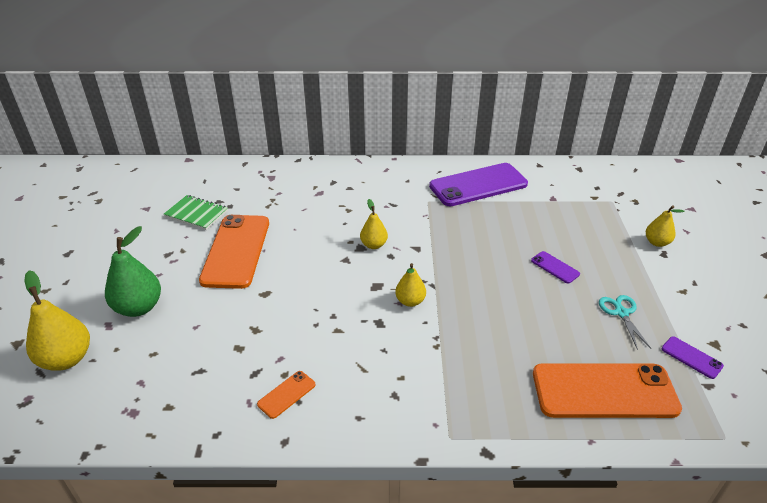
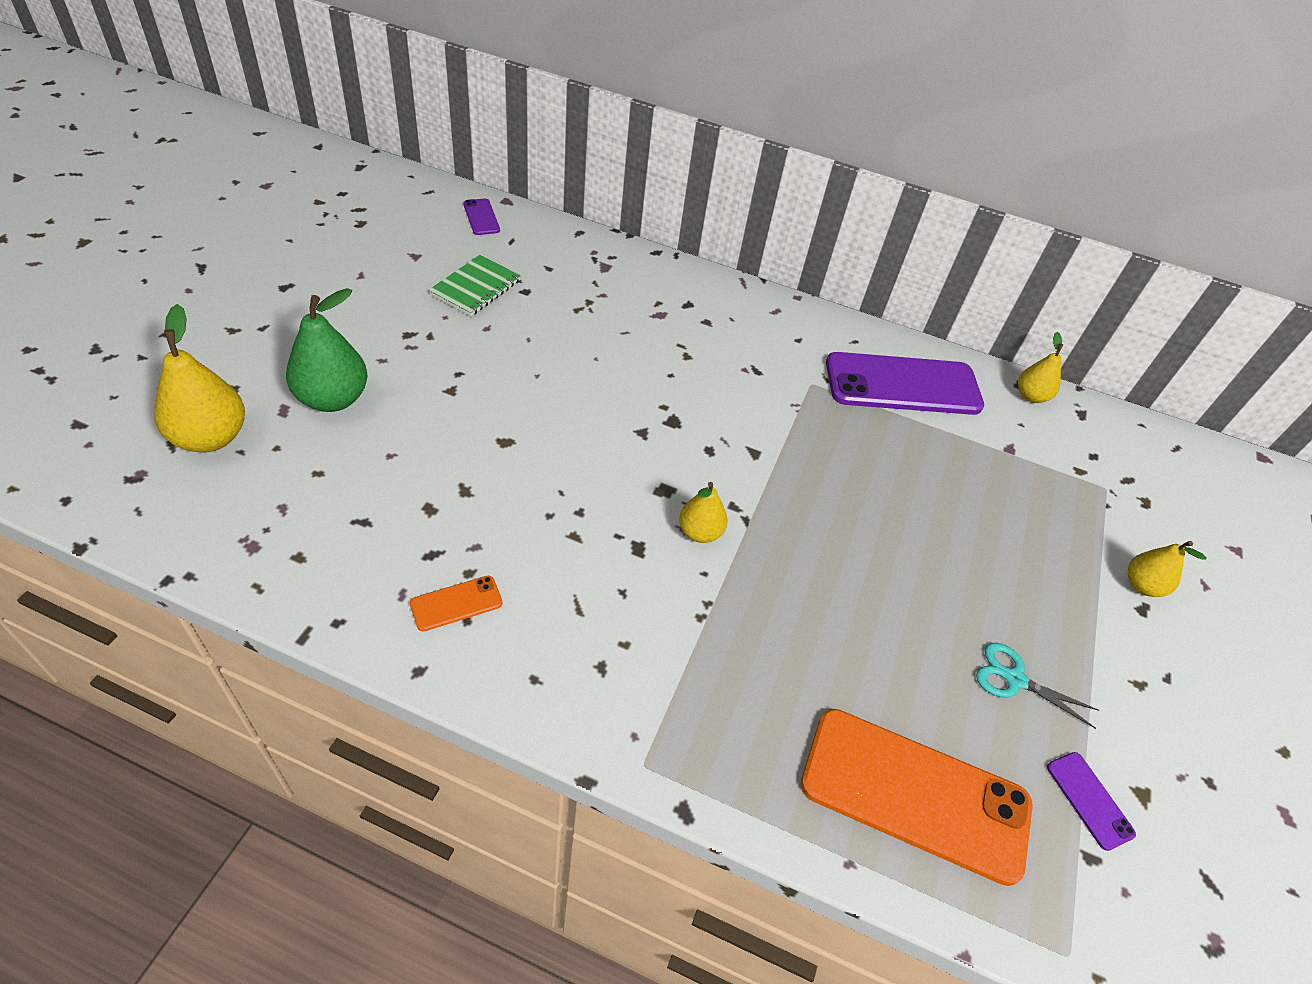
camera: 15 degrees right, 10 degrees up
(196, 214) = (475, 288): green notebook -> green notebook turned 75 degrees clockwise
(236, 251) = (500, 363): orange phone -> none
(373, 245) = (694, 424): yellow pear -> yellow pear (1031, 396)
(555, 267) = (949, 563): purple phone -> purple phone (481, 217)
(621, 313) = (1014, 679): turquoise scissors -> turquoise scissors turned 75 degrees counterclockwise

